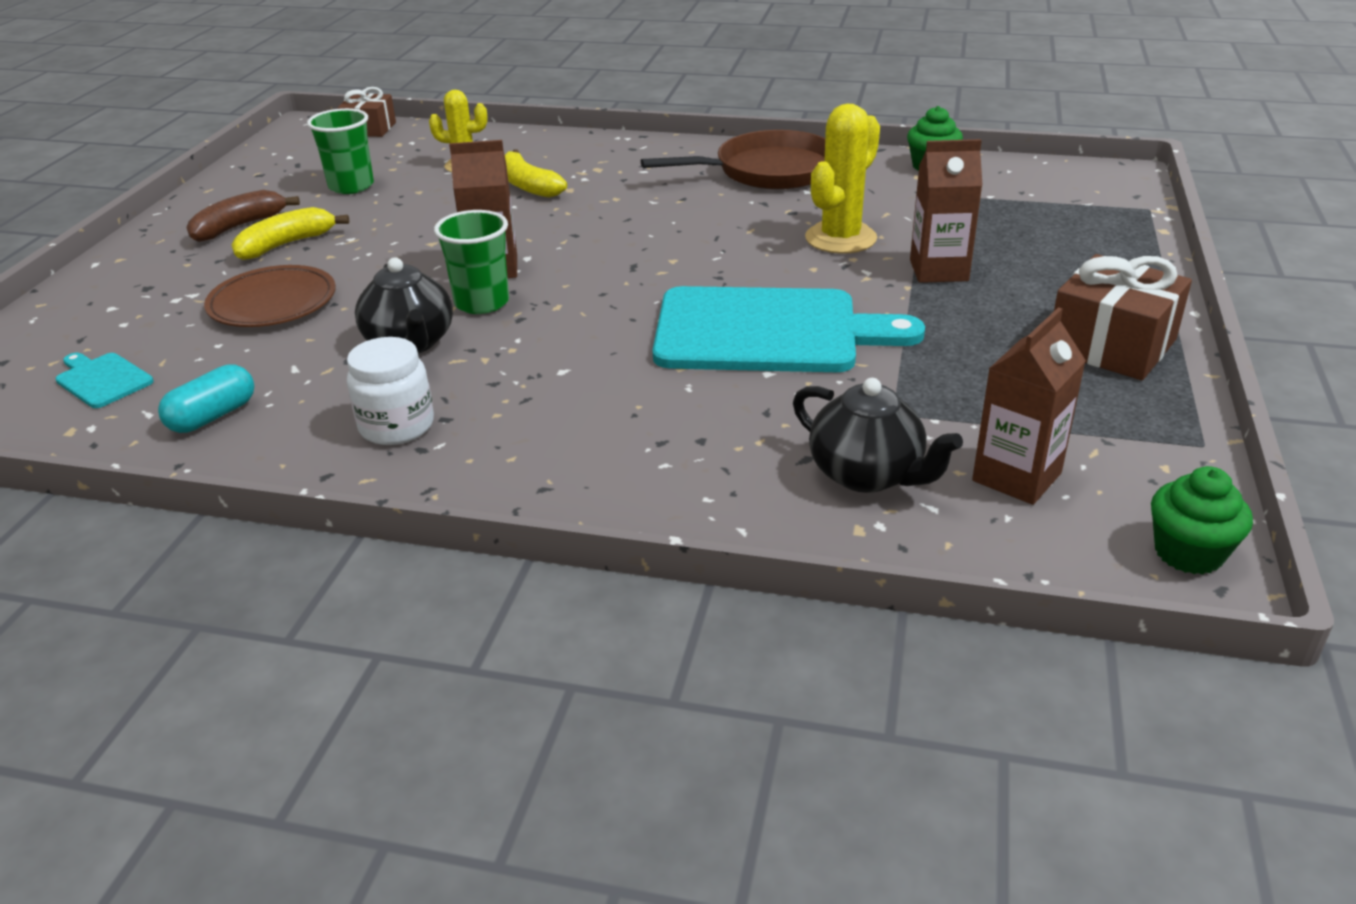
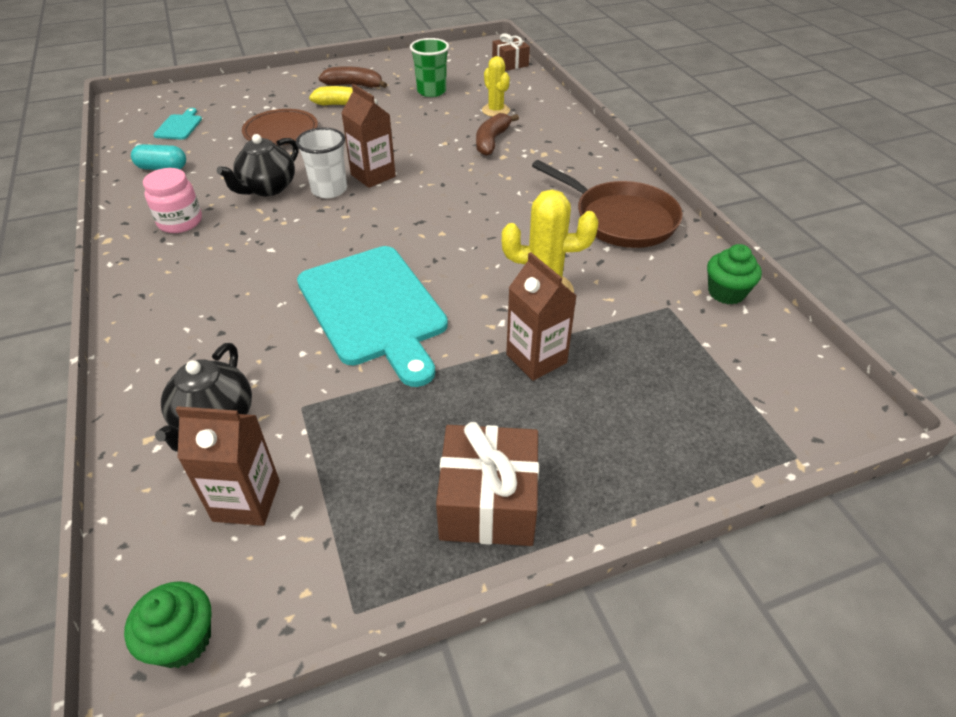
camera: 55 degrees right, 10 degrees up
(397, 426) = (180, 222): white jar -> pink jar
(482, 303) = (329, 190): green cup -> white cup
(528, 186) = (492, 141): yellow banana -> brown banana

